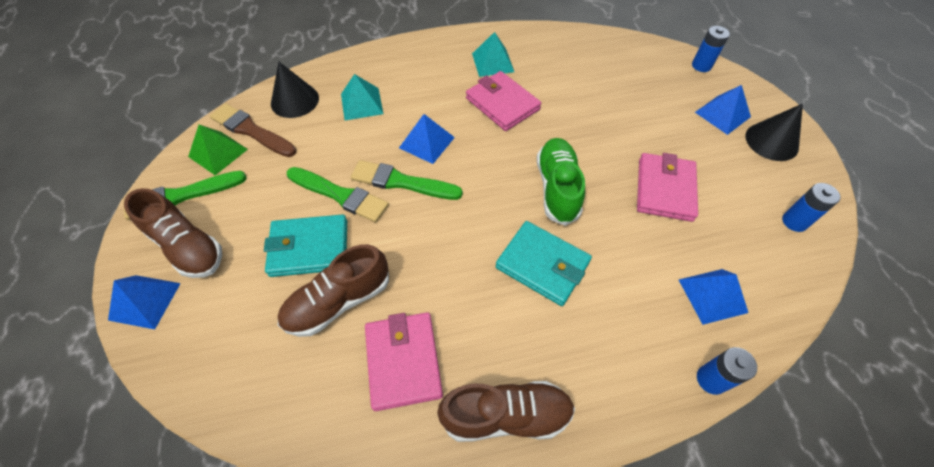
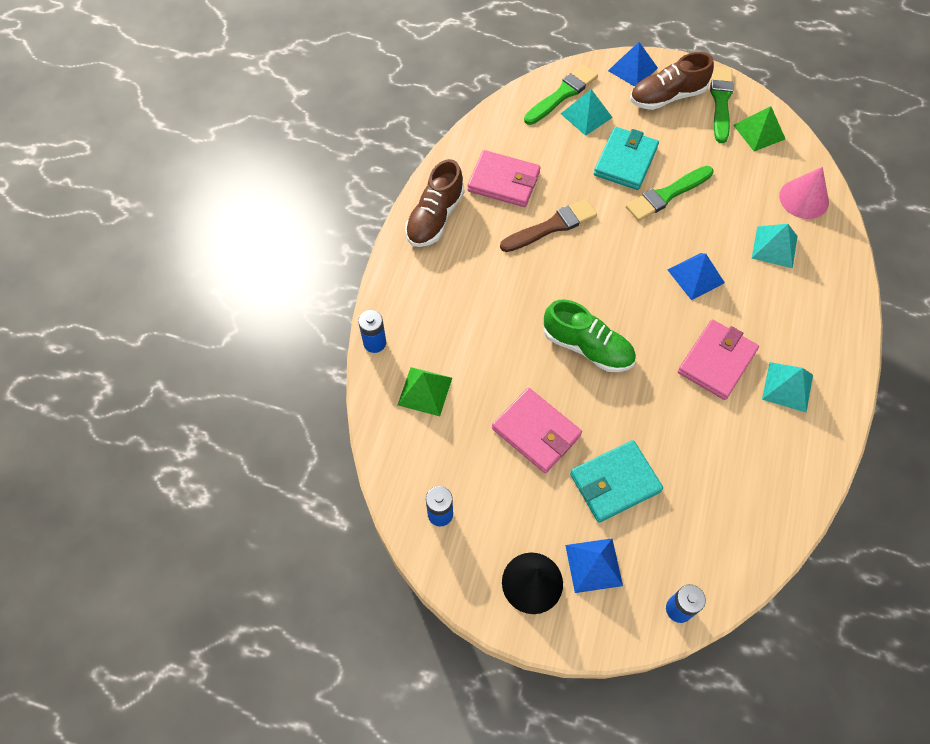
camera: 120 degrees right, 5 degrees up
(249, 318) = (586, 115): none -> turquoise pyramid
(251, 131) = (776, 158): brown brush -> brown brush (551, 226)
(295, 100) = (804, 199): black cone -> pink cone
(338, 301) = (569, 163): brown shoe -> none
(401, 182) = (658, 239): green brush -> green brush (562, 94)
(502, 104) = (716, 361): pink wallet -> pink wallet turned 45 degrees counterclockwise
(542, 265) = (522, 294): turquoise wallet -> turquoise wallet (615, 483)
(712, 295) = (425, 391): blue pyramid -> green pyramid

